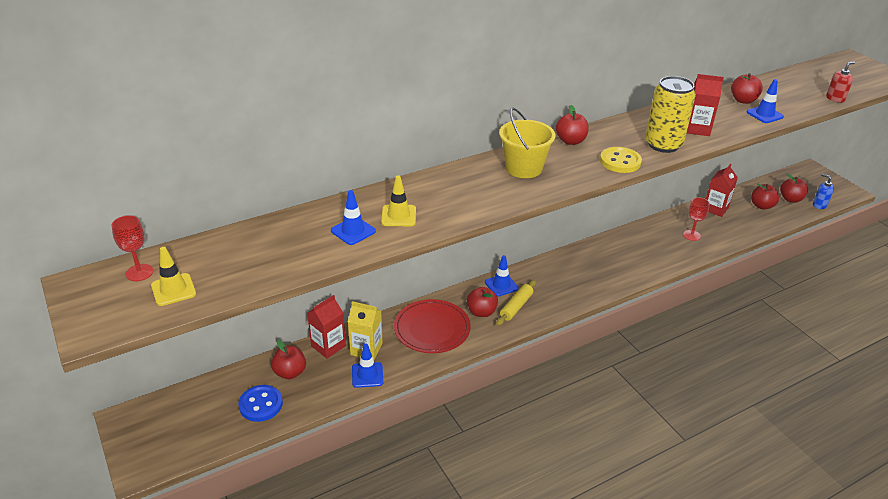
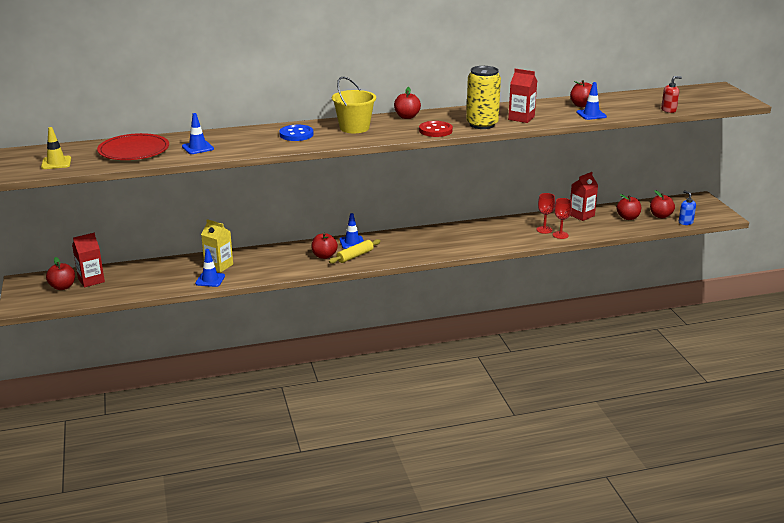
camera: 15 degrees right, 10 degrees down
(139, 272) = (40, 153): red goblet -> red goblet (560, 235)
(261, 404) = (122, 285): blue button -> blue button (296, 134)
(290, 372) = (153, 272): red apple -> red apple (62, 287)
(328, 346) = (191, 261): red carton -> red carton (91, 280)
(398, 216) = (237, 143): yellow traffic cone -> none
(432, 329) = (277, 261): red plate -> red plate (134, 150)
(620, 161) = (435, 130): yellow button -> red button

